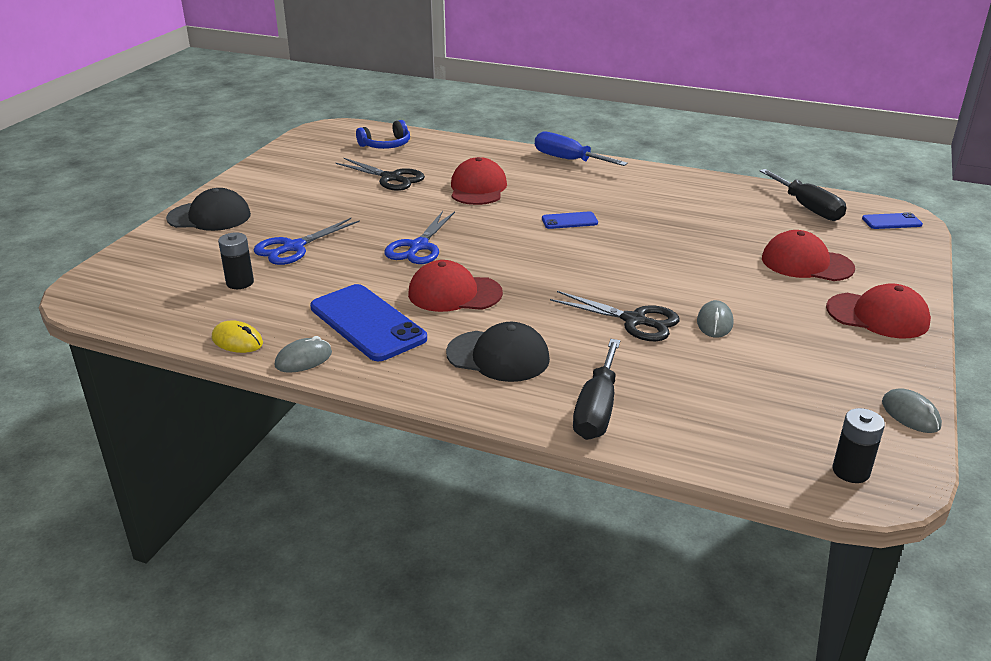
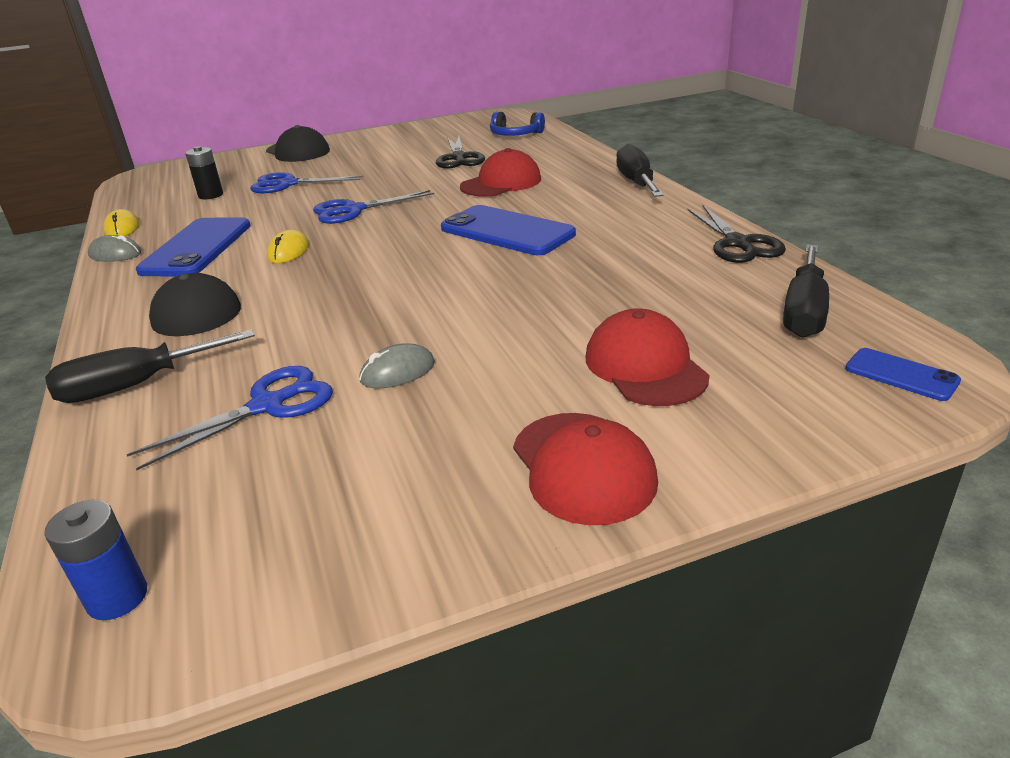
camera: 50 degrees right, 0 degrees up
(454, 293) = (288, 251): red cap -> yellow mouse
(568, 160) = (636, 183): blue screwdriver -> black screwdriver
(569, 221) = (507, 231): blue phone -> blue phone, size x2.02
(635, 321) = (342, 334): black scissors -> black scissors (738, 244)
(697, 372) = (268, 405): none -> blue scissors
(851, 471) = (117, 597): black battery -> blue battery
(910, 414) = (321, 598): grey mouse -> none

